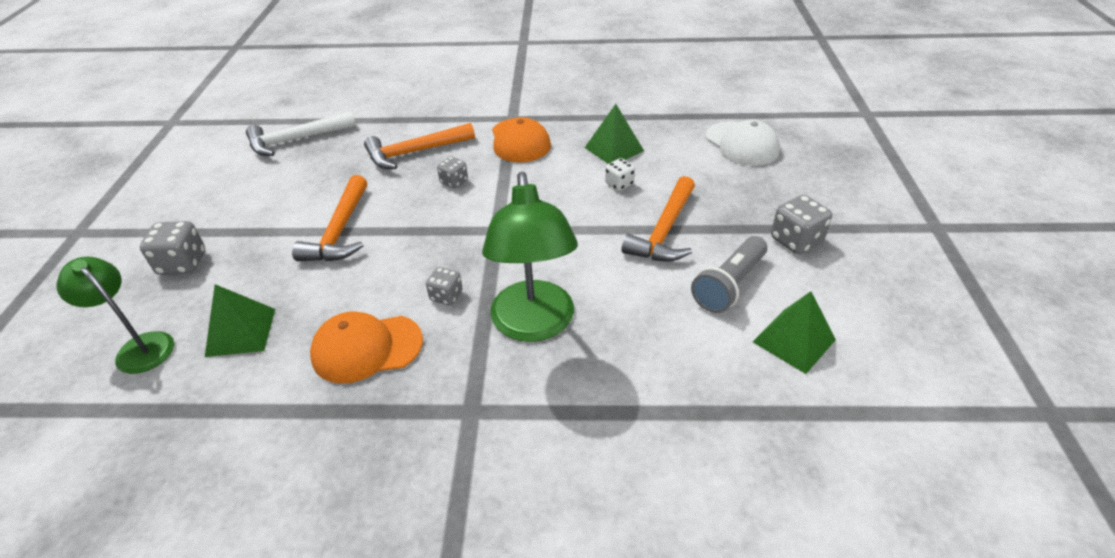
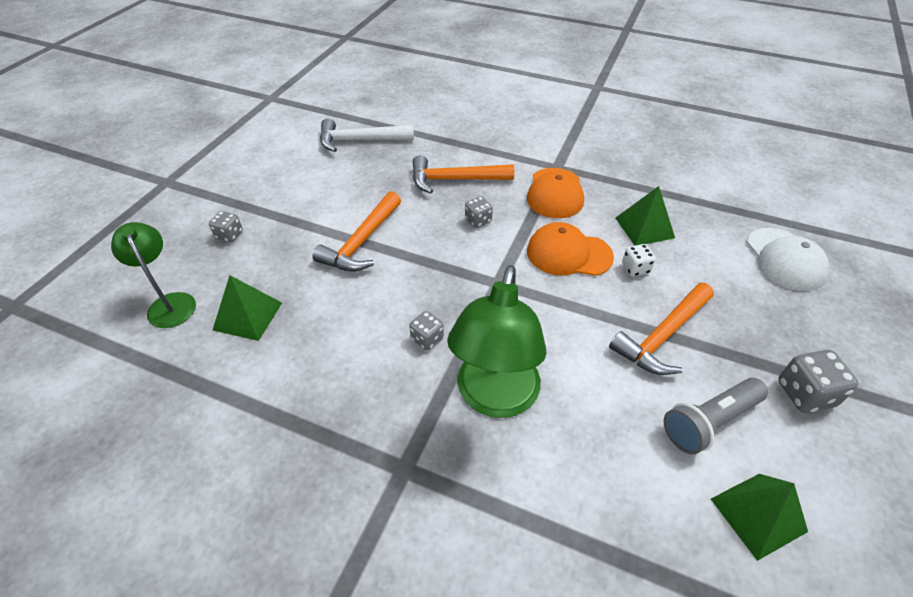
camera: 20 degrees right, 5 degrees up
(182, 263) = (229, 235): grey dice -> grey dice, size x0.63
(366, 348) = (340, 368): orange cap -> orange cap (568, 254)

